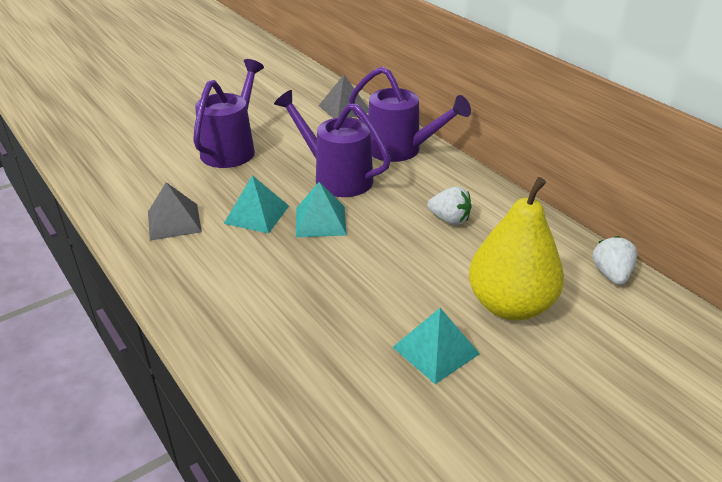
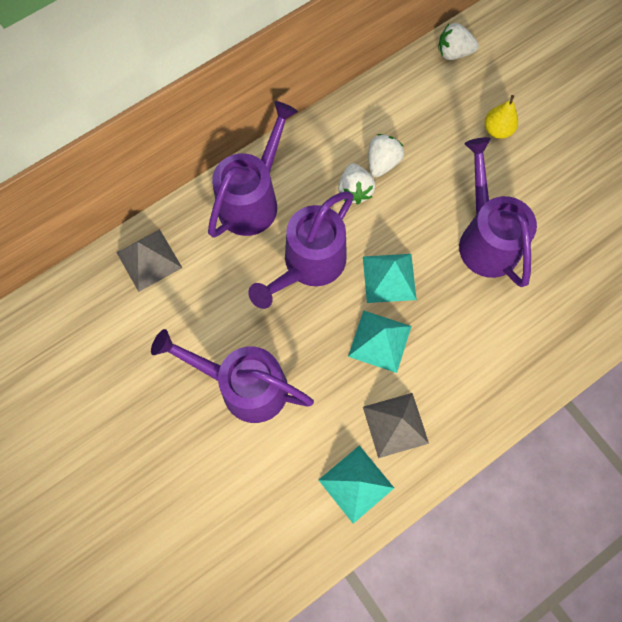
camera: 90 degrees left, 35 degrees up
(364, 288) = (485, 238): none -> purple watering can
(415, 202) = (354, 191): none -> white strawberry
(435, 350) = (552, 188): turquoise pyramid -> turquoise pyramid (356, 484)
(510, 305) = (497, 130): yellow pear -> yellow pear, size x0.45

